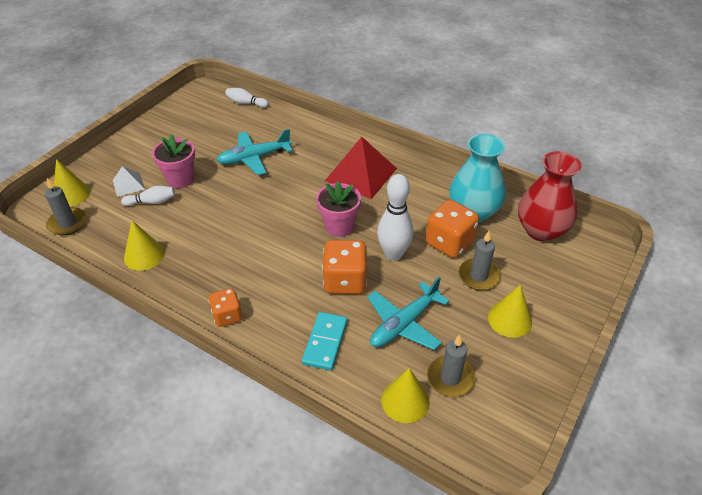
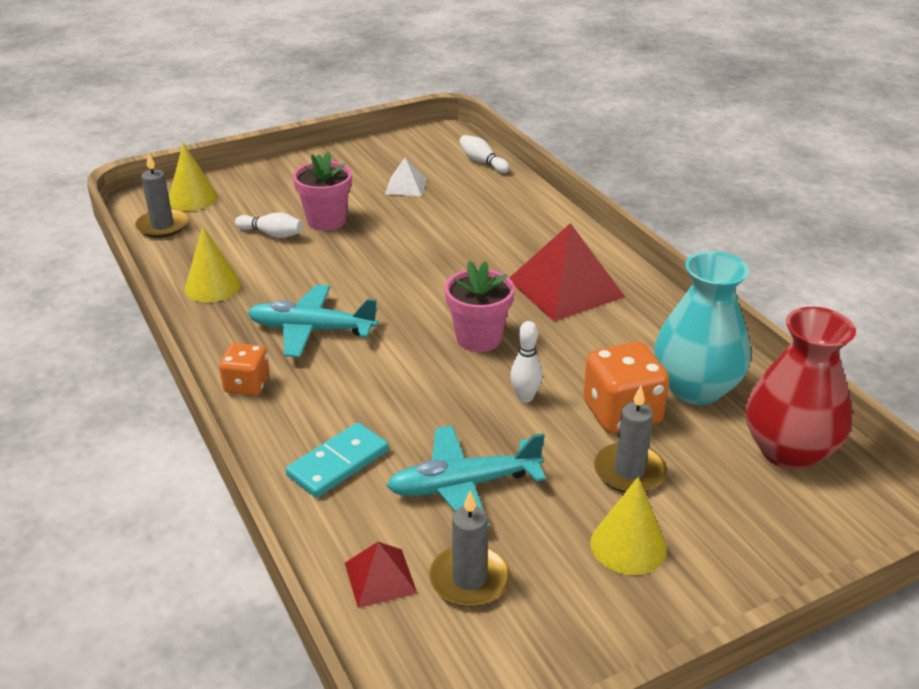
camera: 30 degrees right, 10 degrees down
(128, 184) = (262, 208): white pyramid -> white pyramid (406, 186)
(254, 158) = (437, 225): turquoise plane -> turquoise plane (311, 330)
(345, 281) = (429, 403): orange dice -> none
(393, 254) = (525, 397): white bowling pin -> white bowling pin, size x0.56
(405, 401) = (380, 577): yellow cone -> red pyramid

